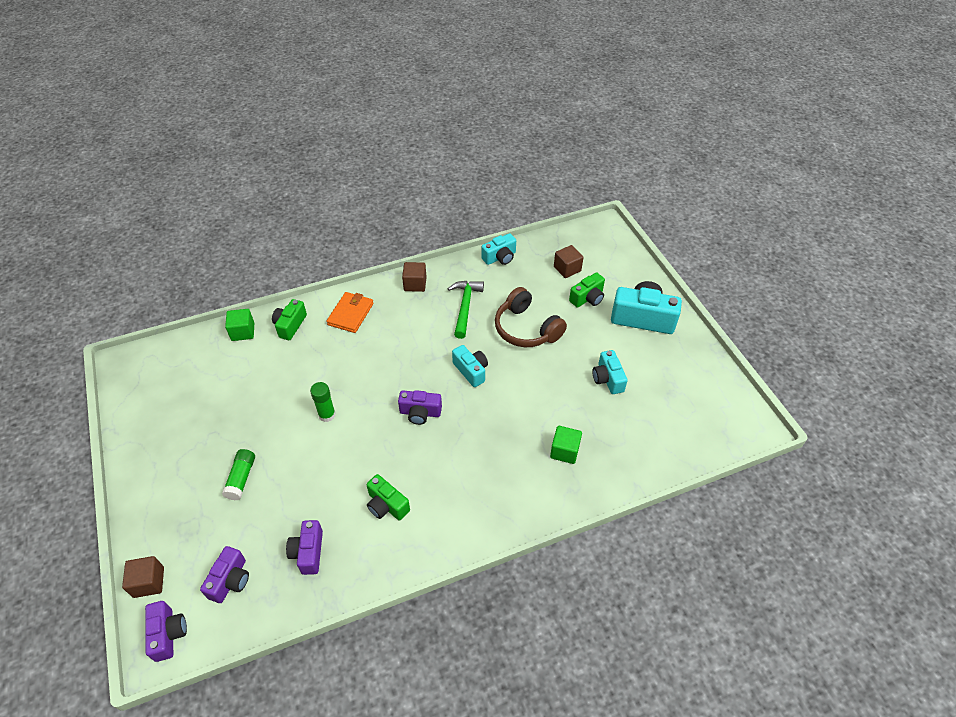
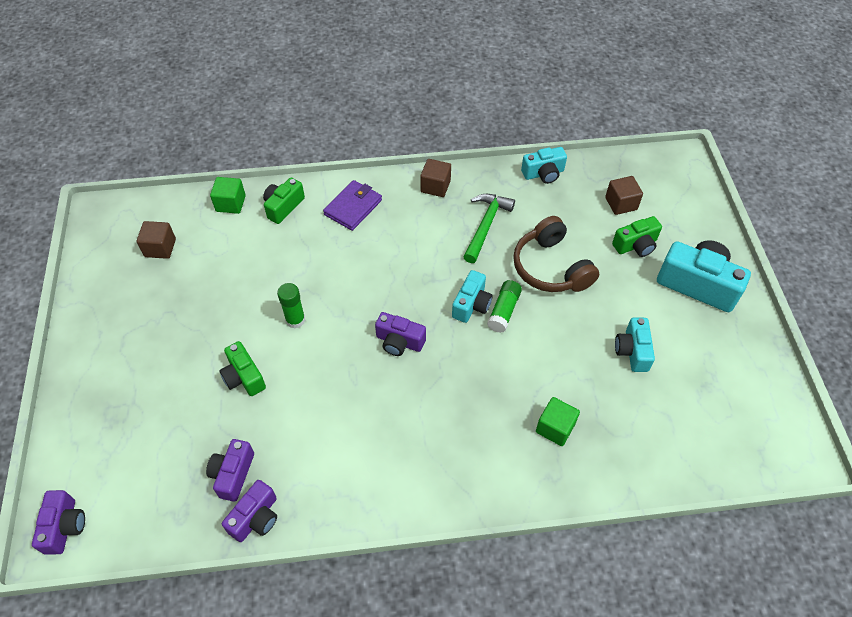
camera: 15 degrees right, 5 degrees up
(149, 582) = (60, 464): brown cube -> brown cube (160, 248)
(230, 580) = (143, 484): purple camera -> purple camera (256, 518)
(241, 478) = (185, 371): green glue stick -> green glue stick (504, 311)
(351, 314) = (353, 207): orange wallet -> purple wallet
(386, 505) = (332, 442): green camera -> green camera (244, 377)
(471, 371) = (471, 304): turquoise camera -> turquoise camera turned 45 degrees clockwise

